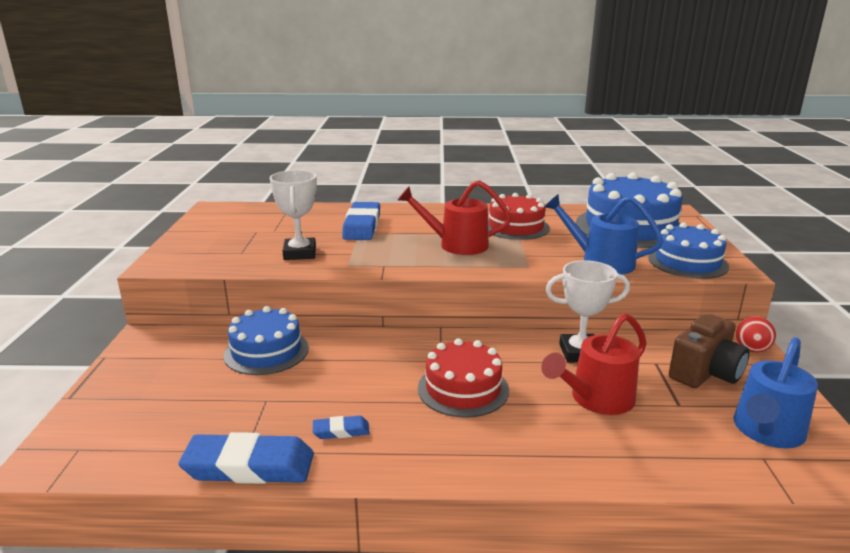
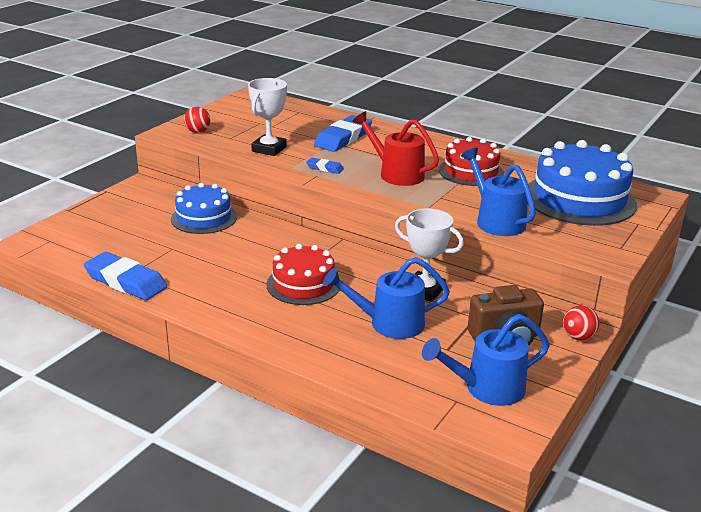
camera: 30 degrees right, 5 degrees up
(195, 255) = (198, 131): none -> red ball
(341, 431) = (196, 281): blue eraser -> blue eraser (325, 168)
(596, 400) = (388, 323): red watering can -> blue watering can
(687, 262) = (577, 243): blue cake -> none

